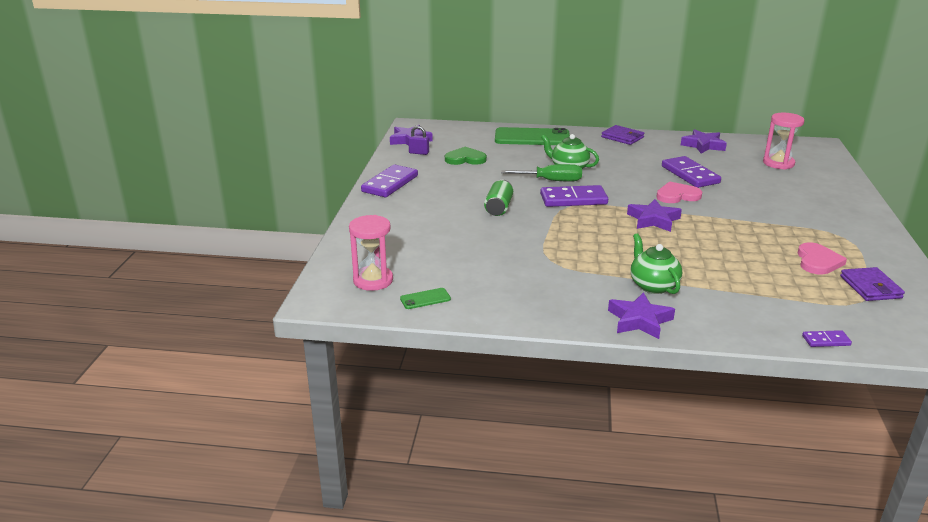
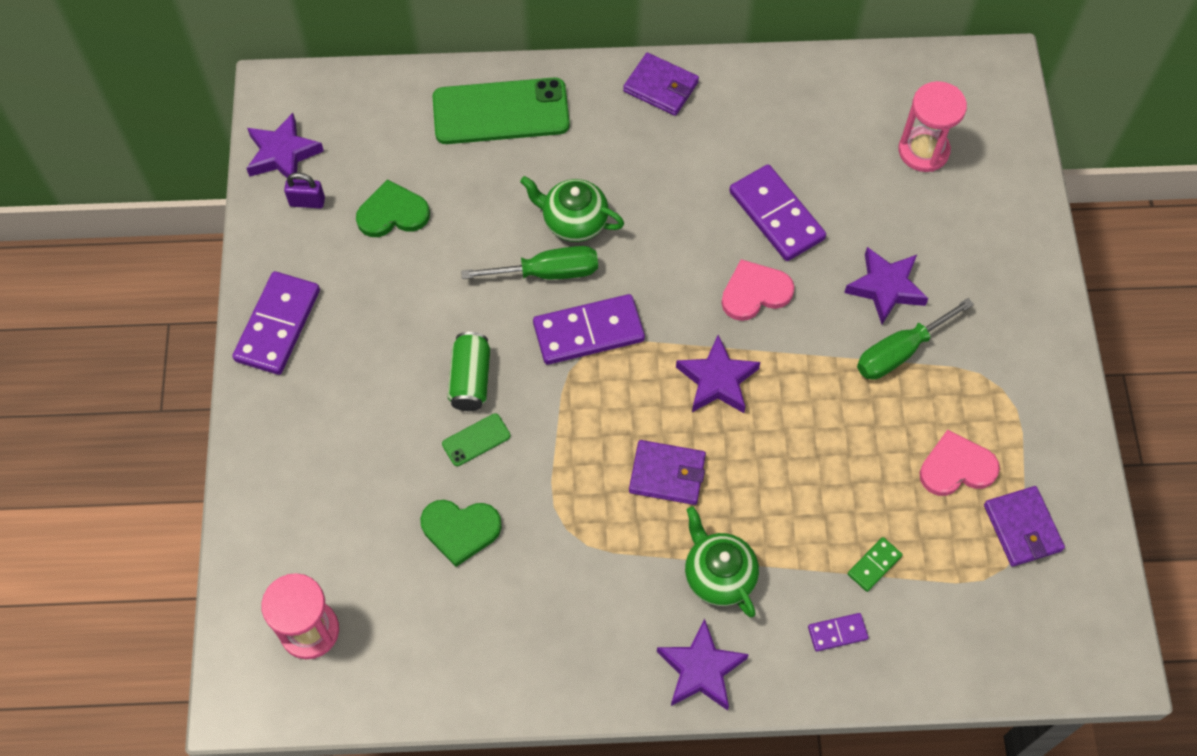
camera: 10 degrees left, 35 degrees up
(425, 299) = (395, 667): green phone -> green phone (476, 440)
(481, 254) = (460, 530): none -> green heart
(619, 247) = (667, 474): none -> purple wallet
(703, 145) = (801, 99): purple star -> purple star (886, 288)
(764, 291) = (874, 565): none -> green domino
(772, 220) = (900, 352): none -> green screwdriver
(818, 261) = (956, 467): pink heart -> pink heart turned 105 degrees counterclockwise
(826, 340) = (947, 675): purple domino -> purple domino (837, 633)

